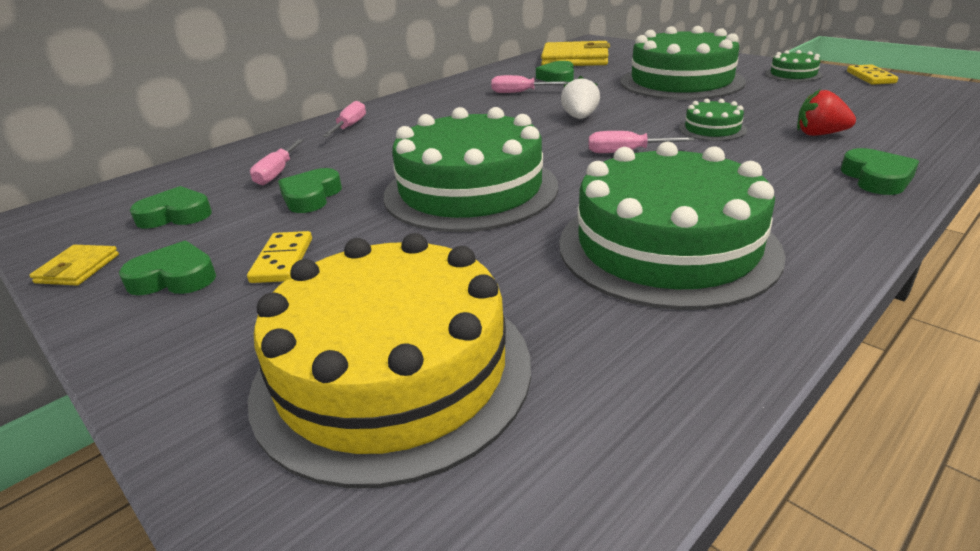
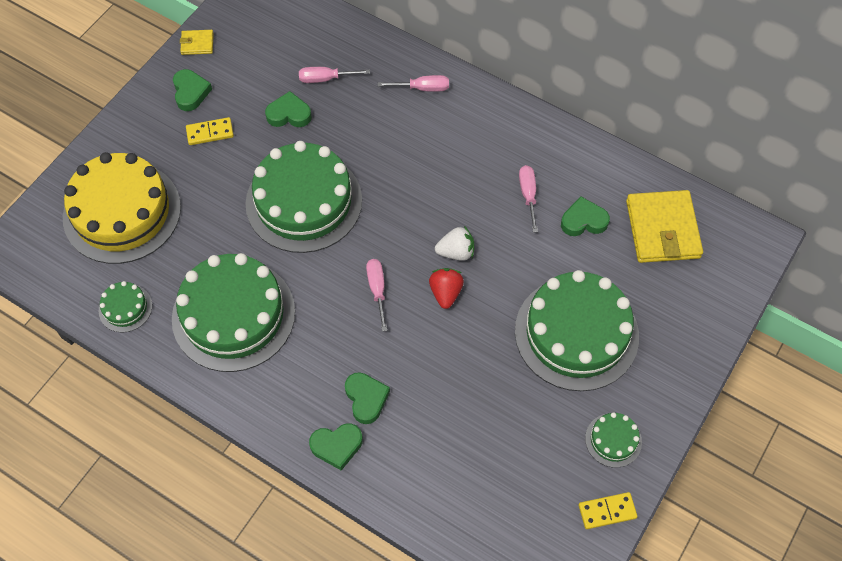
camera: 75 degrees right, 30 degrees up
(176, 215) = (260, 54): green heart -> green heart (366, 399)
(712, 129) = (433, 351): green cake -> green cake (125, 308)
(819, 134) = (425, 428): red strawberry -> red strawberry (445, 293)

